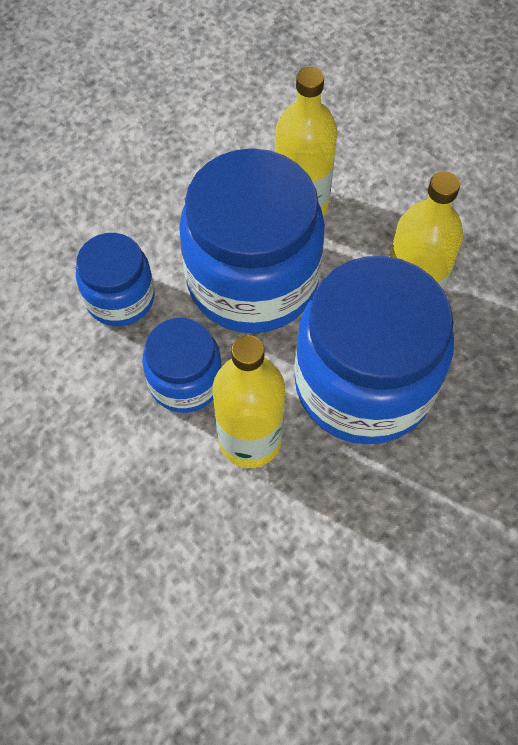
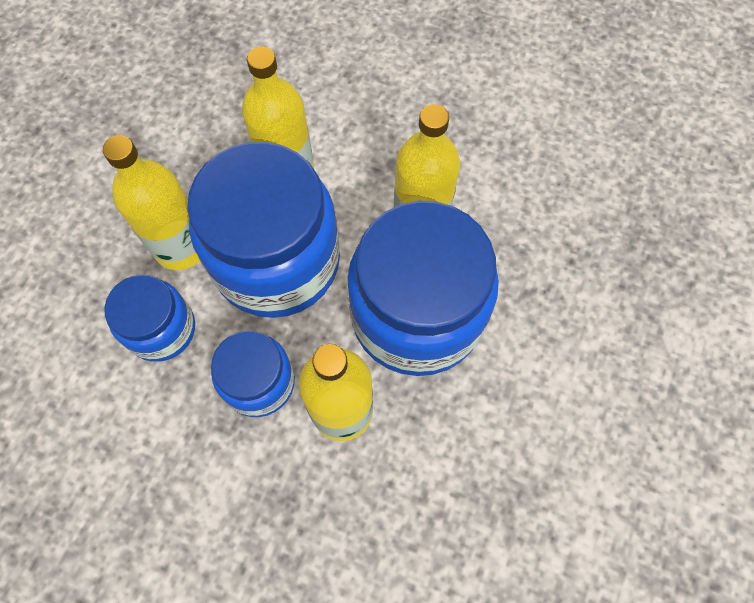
camera: 25 degrees left, 5 degrees up
(171, 232) = (181, 246): none -> yellow bottle

